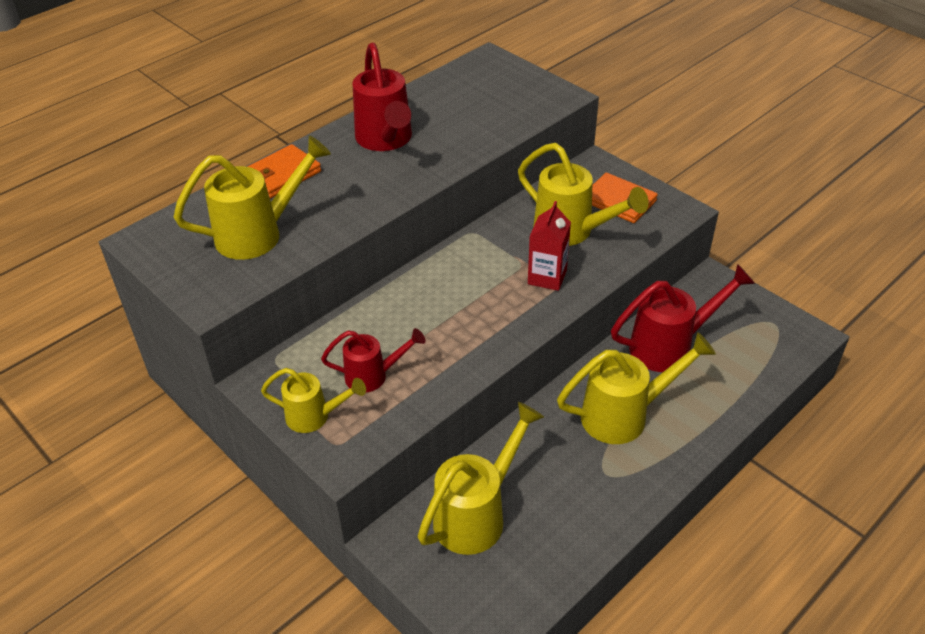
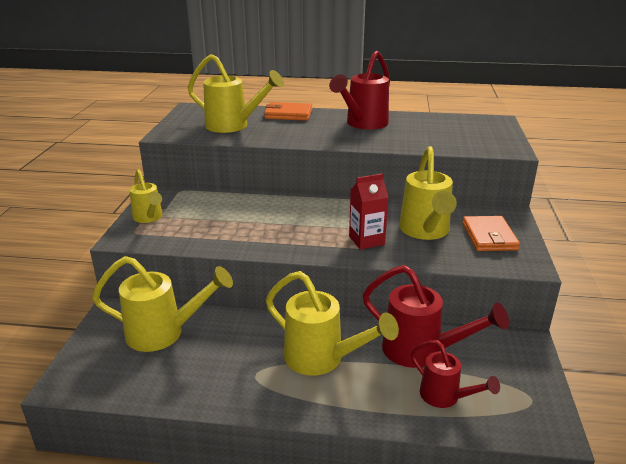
camera: 50 degrees right, 15 degrees down
(373, 376) = (200, 221): red watering can -> red watering can (445, 397)

